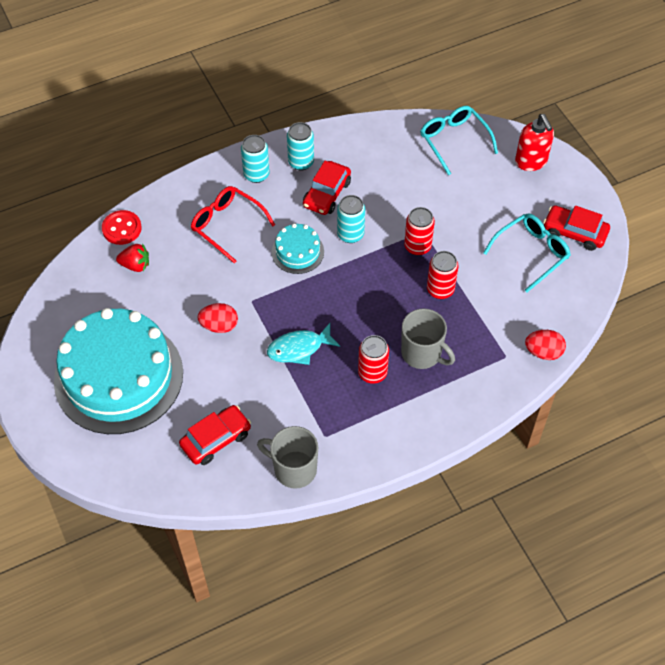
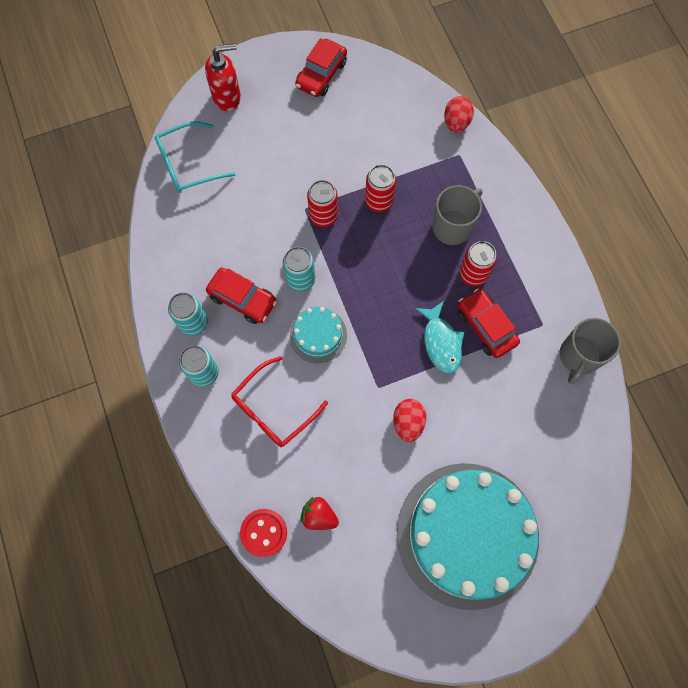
camera: 85 degrees left, 15 degrees up
(135, 265) = (319, 516): red strawberry -> red strawberry turned 75 degrees counterclockwise
(216, 439) = (545, 431): red car -> red car (486, 326)
(531, 253) = (342, 115): turquoise glasses -> none

